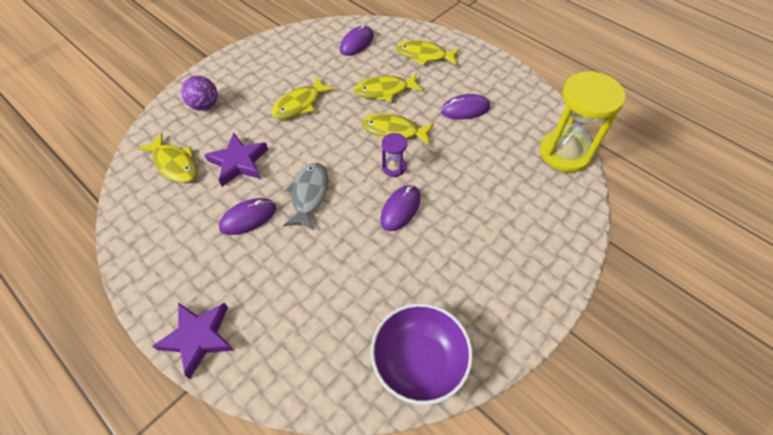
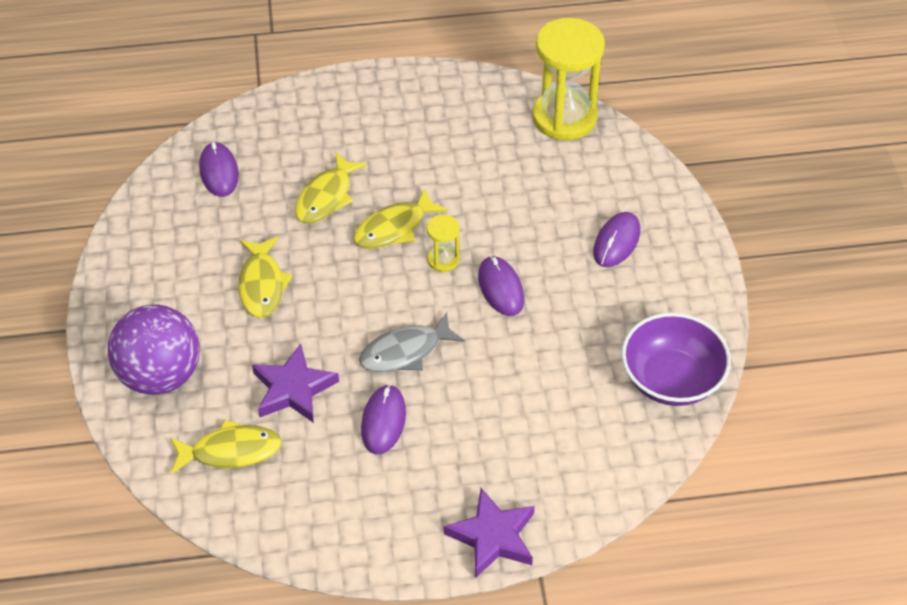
camera: 50 degrees left, 5 degrees down
(205, 105) = (161, 375): purple ball -> purple ball, size x1.73
(309, 194) = (405, 351): grey fish -> grey fish turned 75 degrees counterclockwise
(393, 167) = (443, 259): purple hourglass -> yellow hourglass
(424, 55) = (311, 127): yellow fish -> none
(465, 109) = (428, 150): purple mouse -> purple mouse (616, 242)

